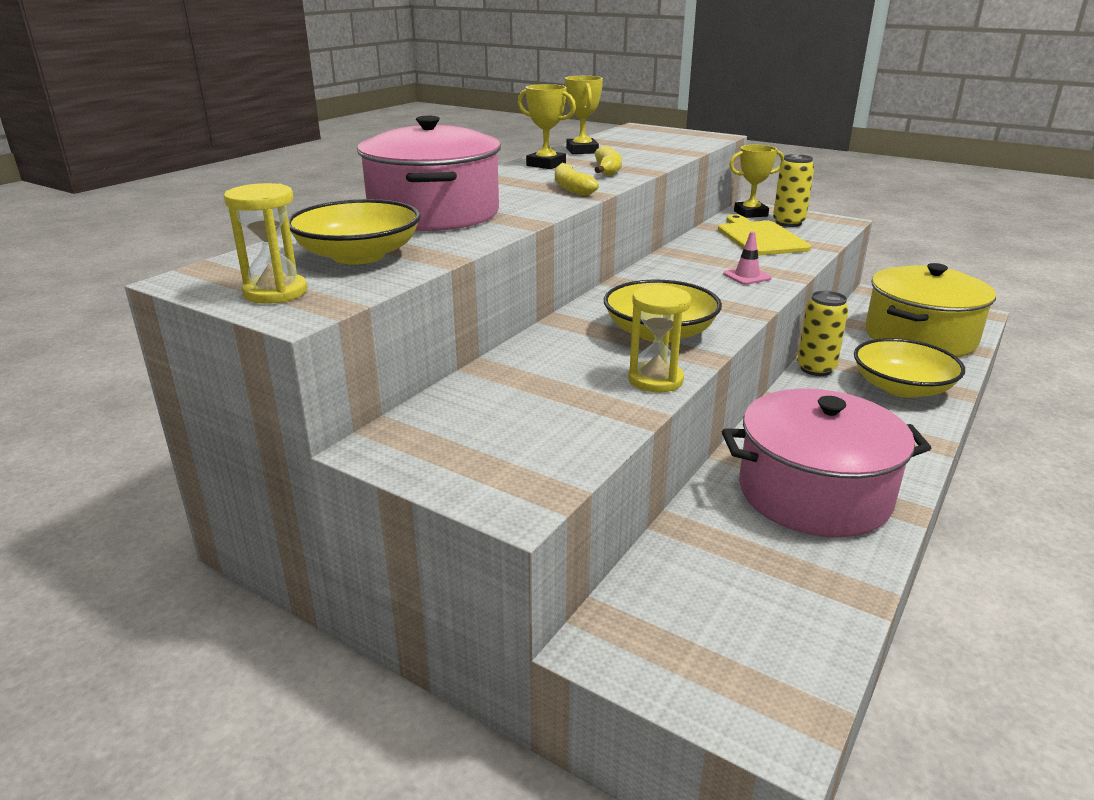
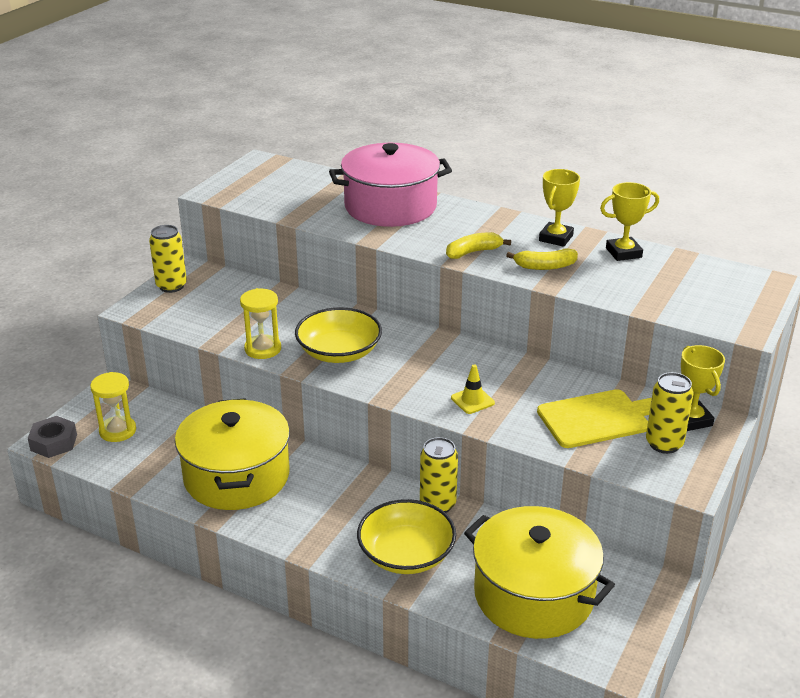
camera: 85 degrees right, 5 degrees up
(275, 292) = (239, 183): yellow hourglass -> yellow hourglass (118, 431)
(358, 255) = (298, 195): yellow bowl -> none
(439, 464) = (171, 286): none -> yellow can
(747, 276) = (472, 400): pink traffic cone -> yellow traffic cone
(784, 717) = (54, 442): none -> grey nut
(814, 493) = (236, 476): pink pot -> yellow pot

